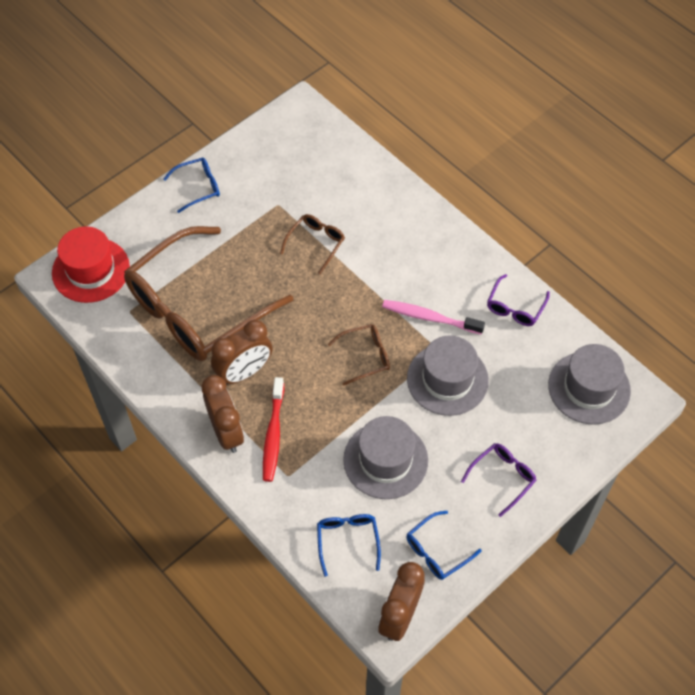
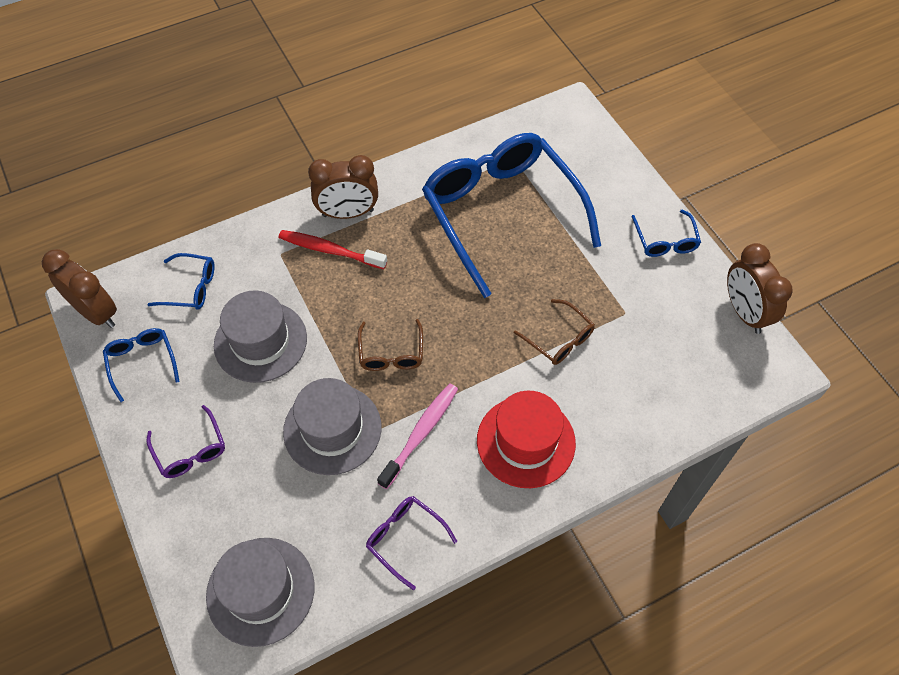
camera: 105 degrees right, 0 degrees up
(91, 270) = (572, 136): red hat -> red hat (526, 441)
(197, 307) = (502, 214): brown glasses -> blue glasses
(244, 372) = (410, 240): brown clock -> brown clock (744, 312)

